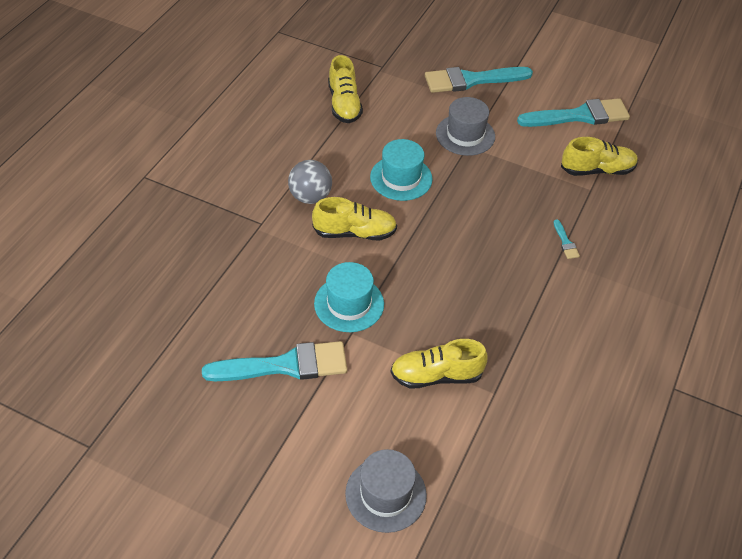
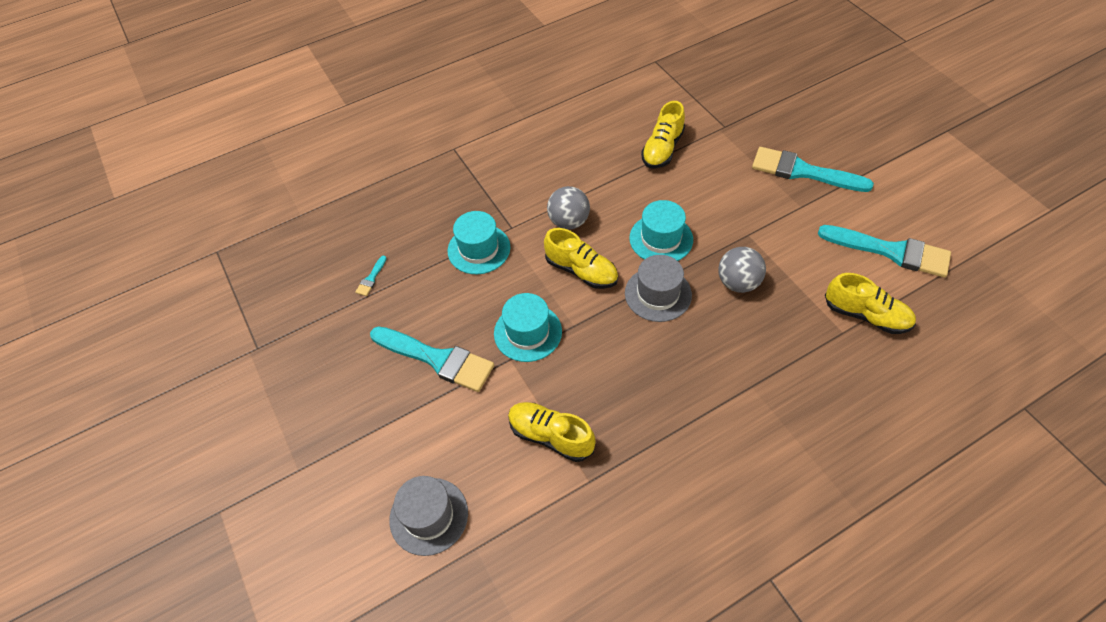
camera: 40 degrees right, 5 degrees up
(245, 255) = (479, 249): none -> turquoise hat
(465, 135) = (754, 223): grey hat -> grey hat (658, 294)
(488, 186) = (738, 283): none -> grey ball
(565, 242) = (773, 373): turquoise brush -> turquoise brush (371, 278)

